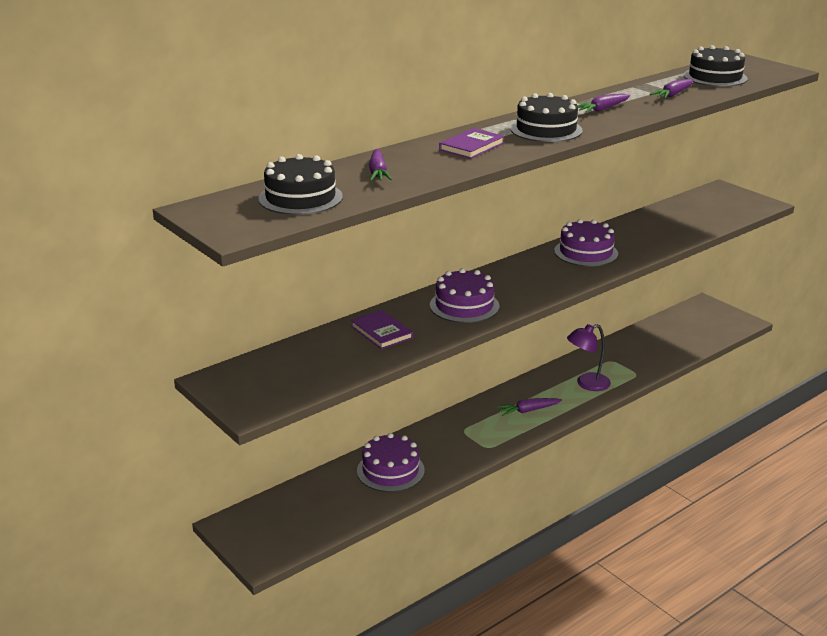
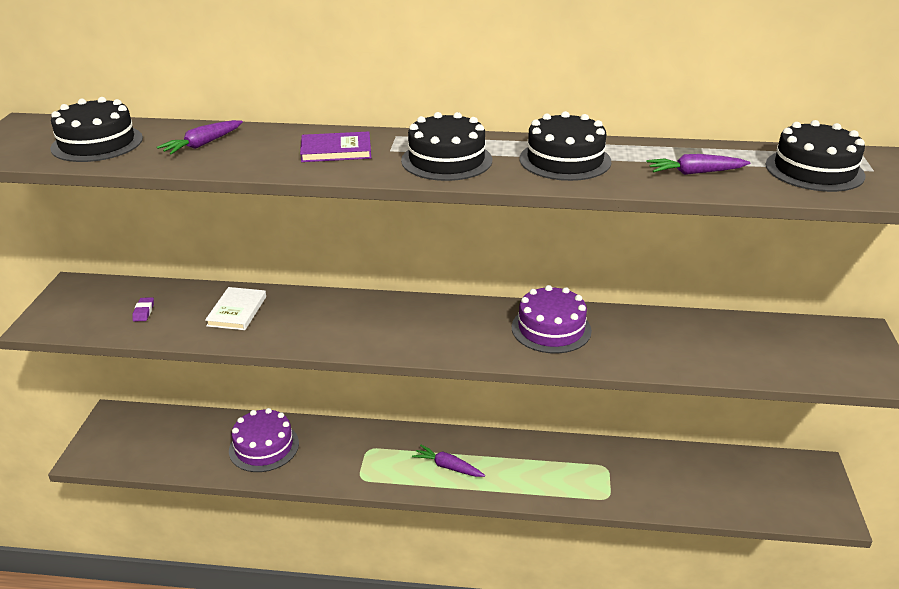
camera: 45 degrees right, 5 degrees up
(314, 365) = (144, 312): none -> purple eraser
(381, 332) = (237, 311): purple book -> white book
(464, 305) = (340, 323): purple cake -> none
(587, 384) = (542, 476): purple lamp -> none
(602, 109) = (565, 160): purple carrot -> black cake

